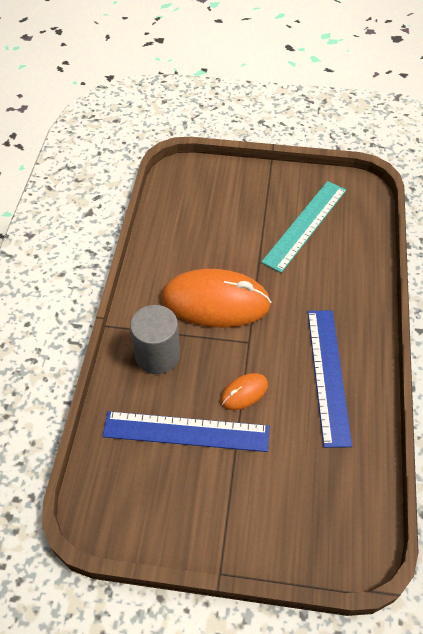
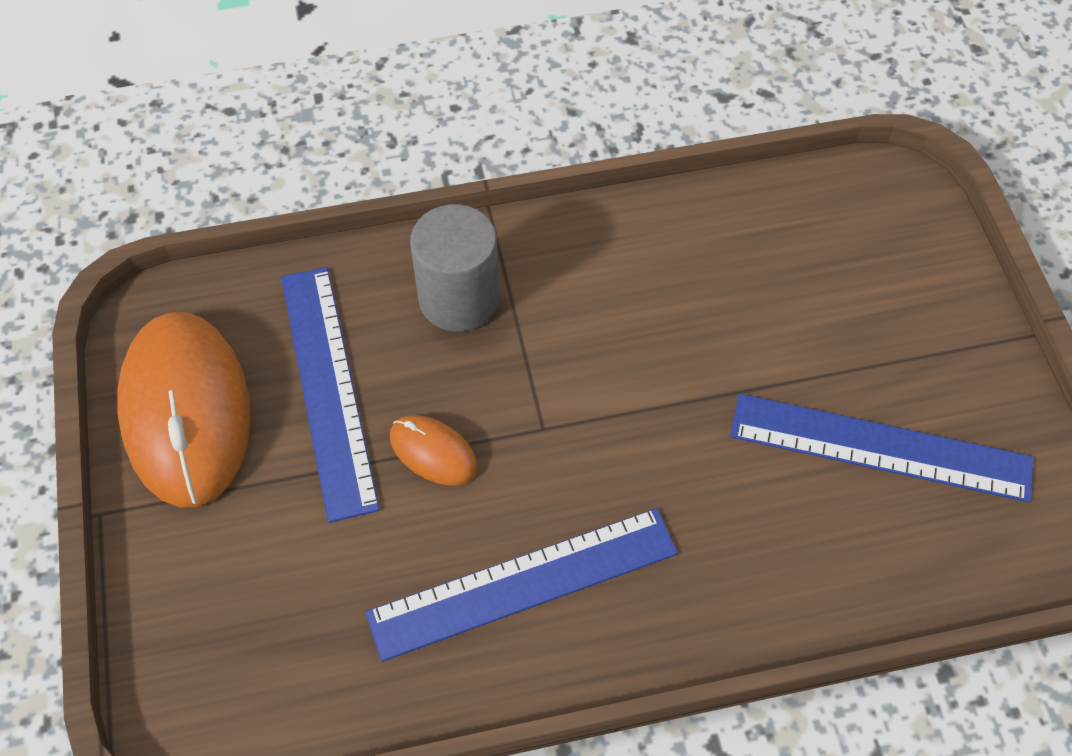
camera: 70 degrees right, 5 degrees up
(215, 302) = (609, 348): orange mouse -> orange mouse (186, 411)
(305, 225) = (880, 447): turquoise ruler -> blue ruler

